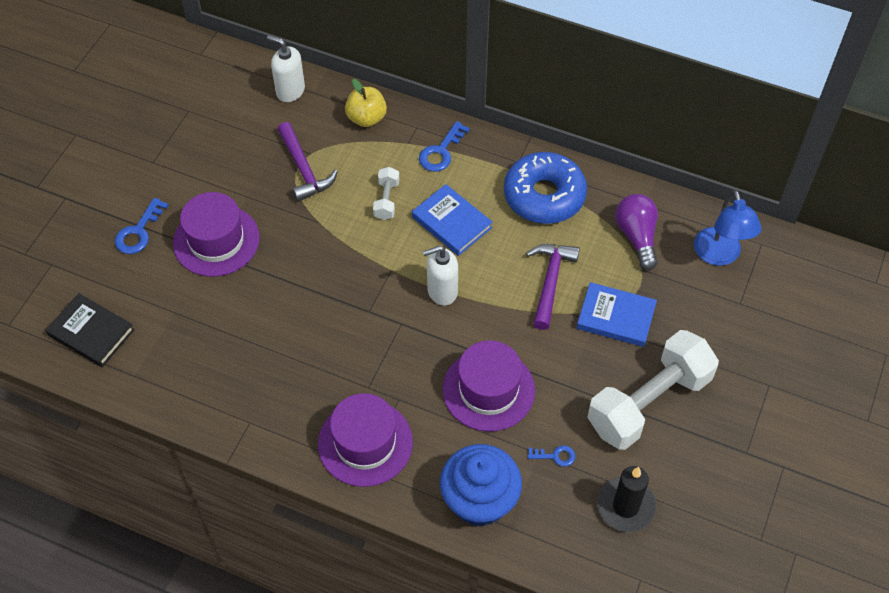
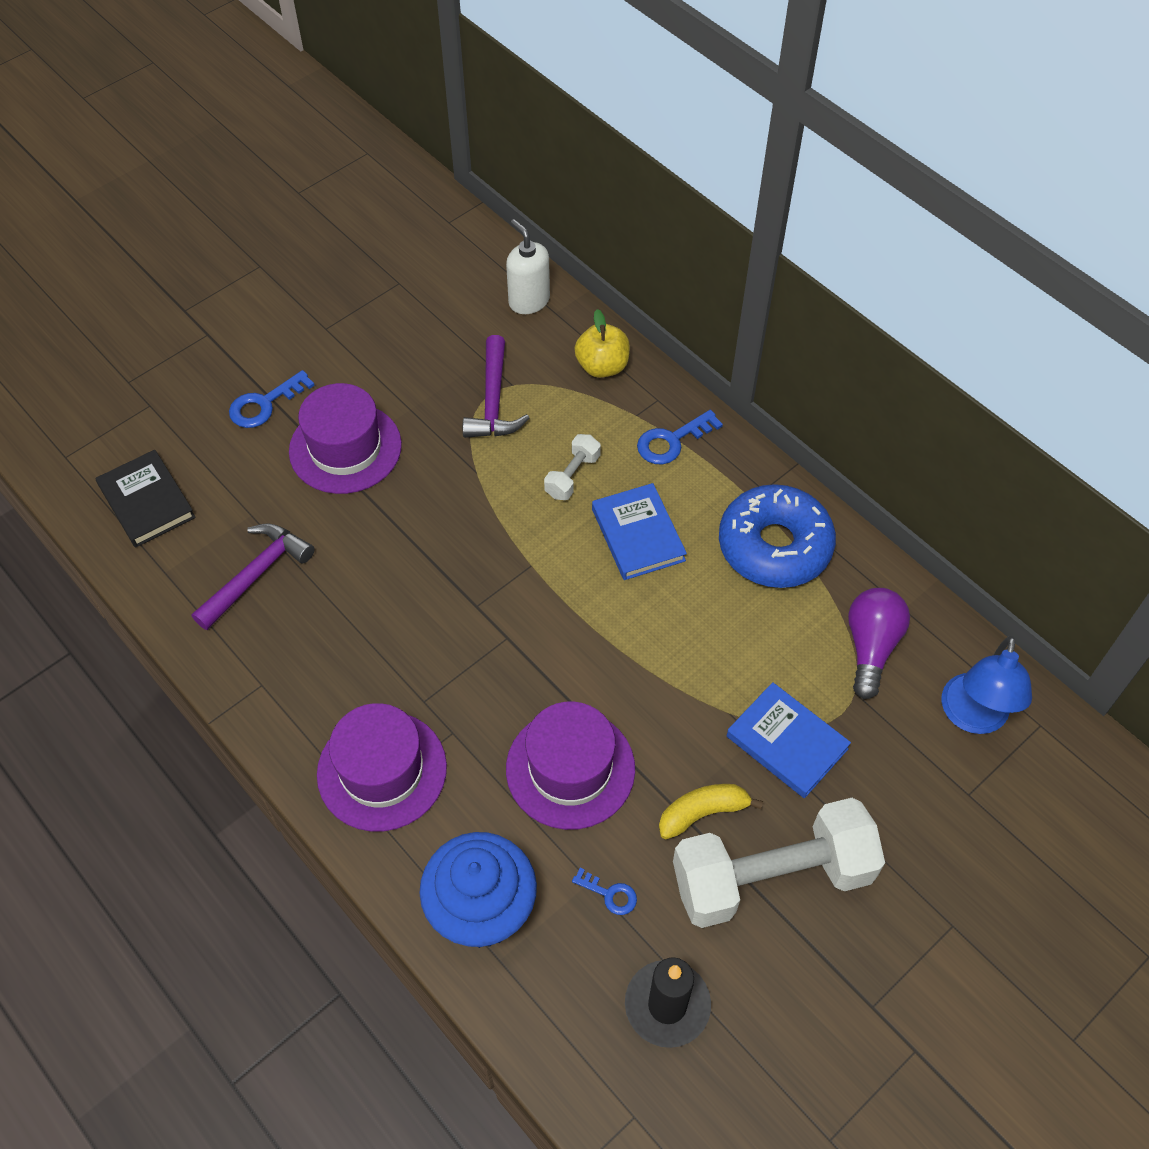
camera: 25 degrees right, 0 degrees up
(442, 291) = (579, 617): white soap dispenser -> none
(550, 282) = (724, 661): purple hammer -> purple hammer (256, 575)
(586, 382) = (703, 813): none -> yellow banana

